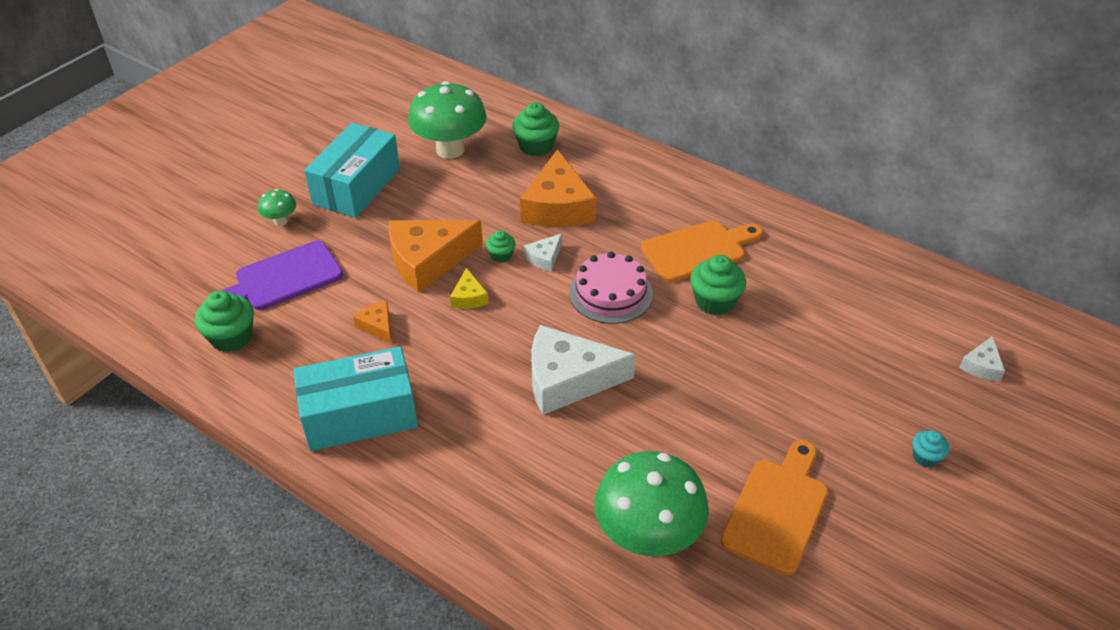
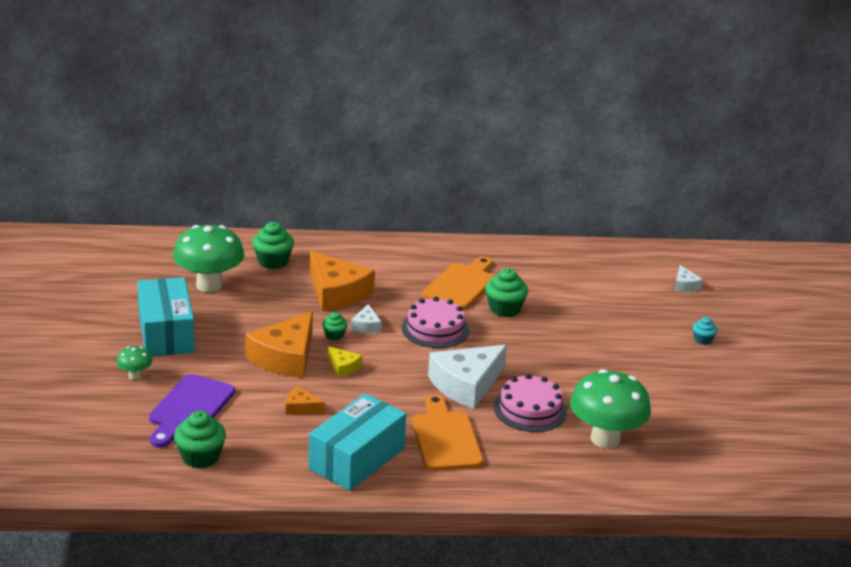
camera: 40 degrees left, 15 degrees down
(603, 448) = (530, 409): none -> pink cake
(777, 510) = (657, 396): orange cutting board -> orange cutting board (445, 438)

